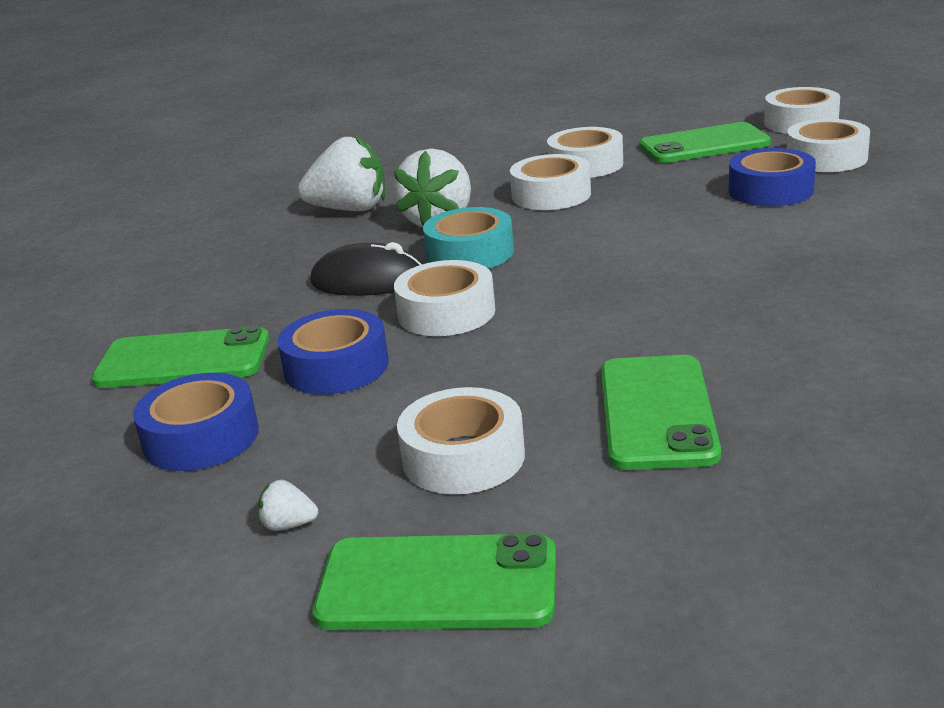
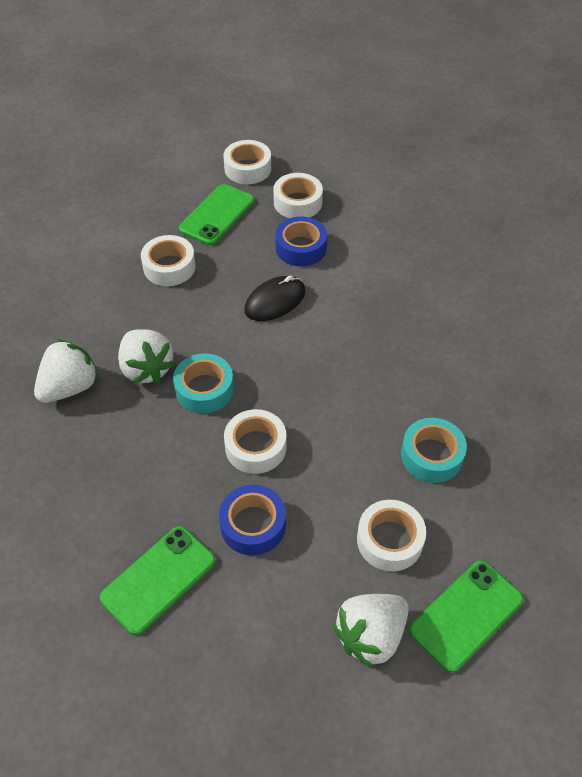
camera: 50 degrees left, 25 degrees up
(201, 437) = (254, 621): blue tape -> none
(288, 525) = (370, 636): white strawberry -> white strawberry, size x2.47
(368, 280) = (176, 447): black mouse -> black mouse (275, 301)
(551, 195) = (184, 308): white tape -> none
(657, 412) = (431, 455): green phone -> turquoise tape

